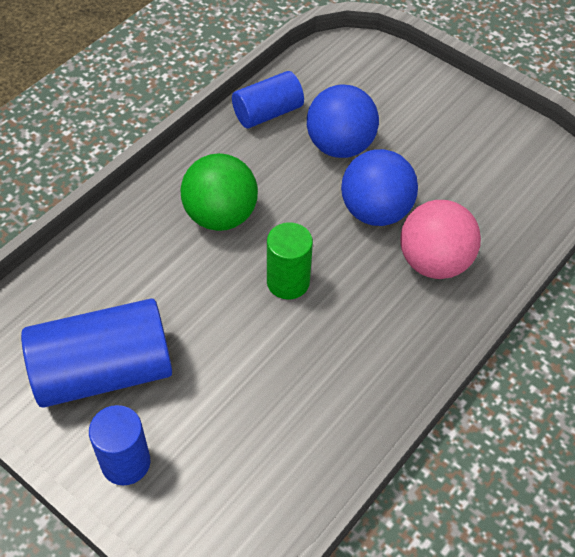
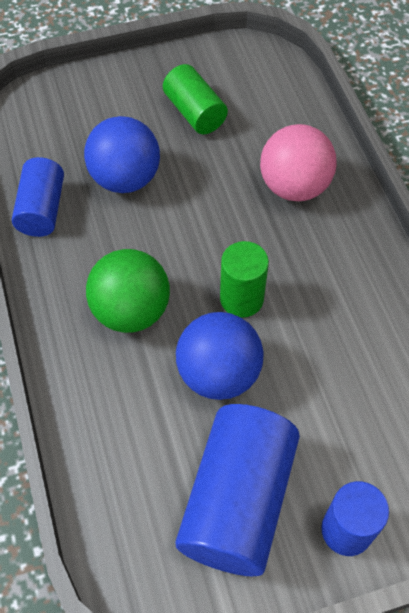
camera: 55 degrees left, 5 degrees up
(375, 211) = (215, 195): blue ball -> blue ball (218, 373)
(448, 154) = (194, 112): none -> green cylinder

